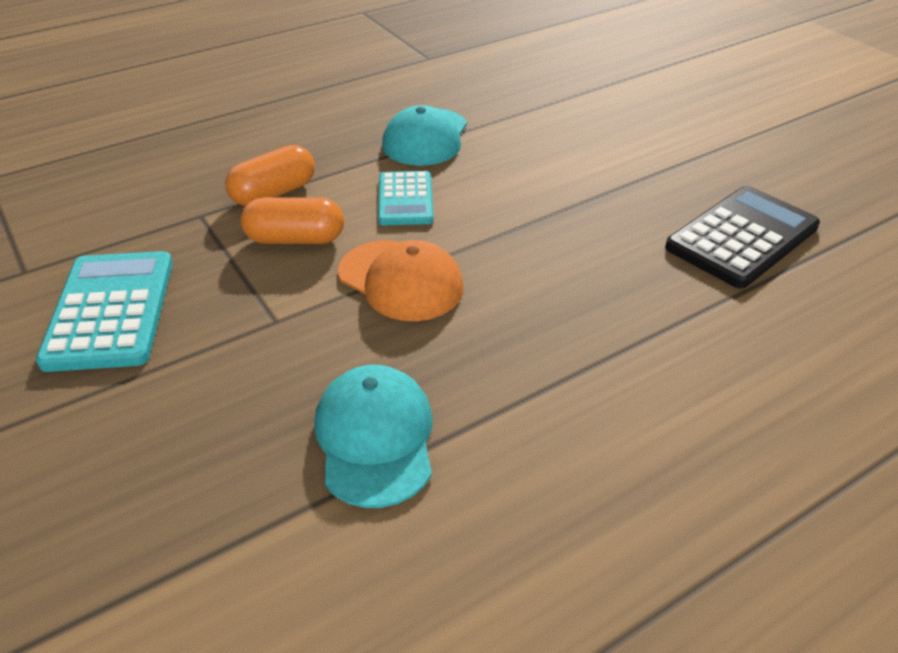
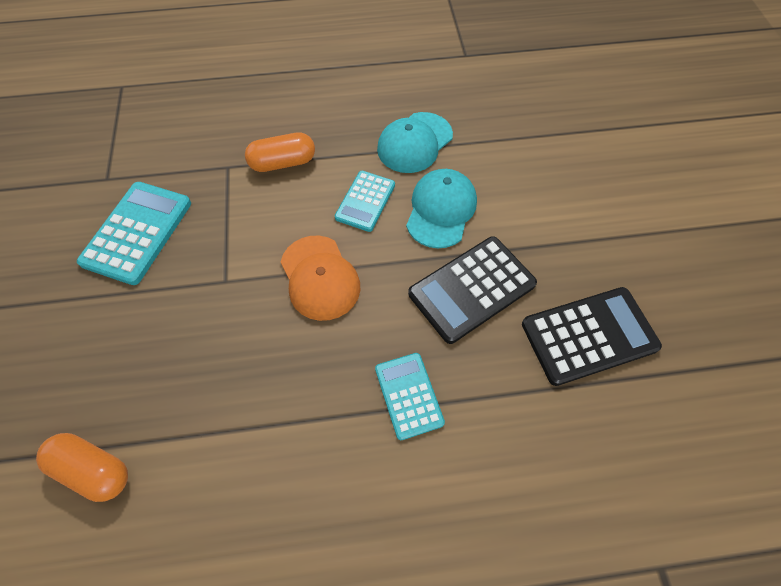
camera: 25 degrees right, 20 degrees up
(295, 239) = (274, 212): orange capsule -> orange capsule (93, 470)
(375, 438) = (231, 405): turquoise cap -> turquoise cap (441, 210)
(588, 237) = (471, 289): none -> black calculator
(593, 350) = (409, 395): none -> turquoise calculator

